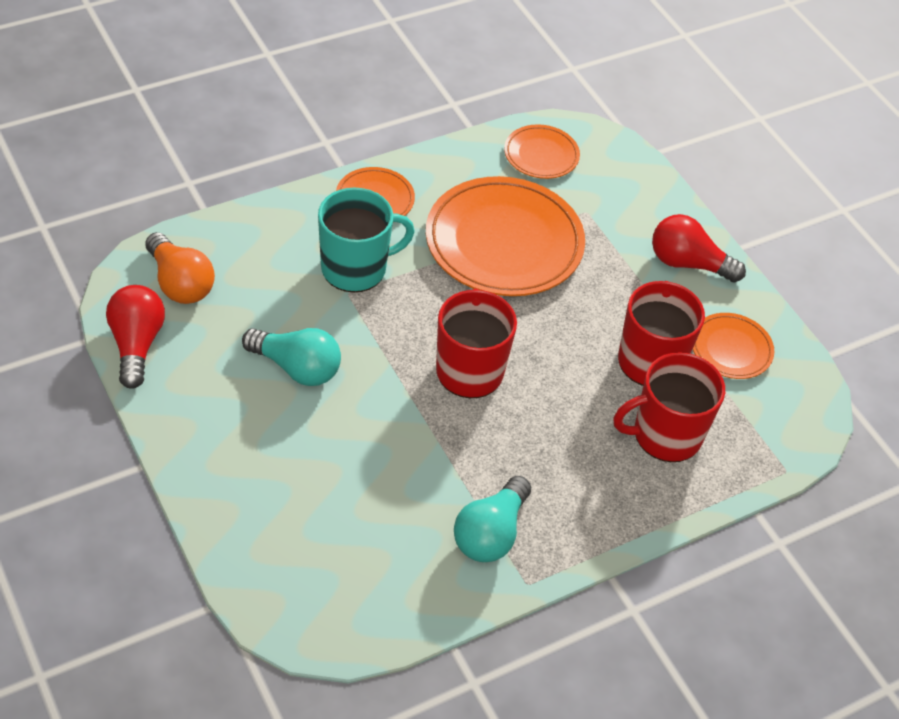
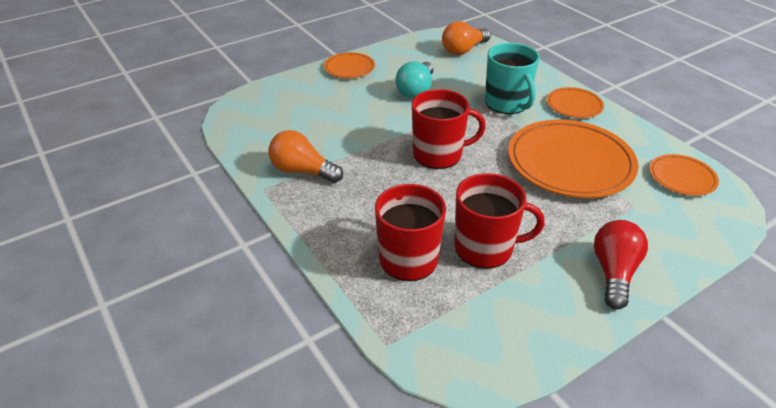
camera: 90 degrees right, 10 degrees down
(136, 344) = (415, 43): red light bulb -> none
(490, 533) = (302, 171): turquoise light bulb -> orange light bulb
(731, 349) = (521, 303): orange plate -> orange plate (349, 68)

